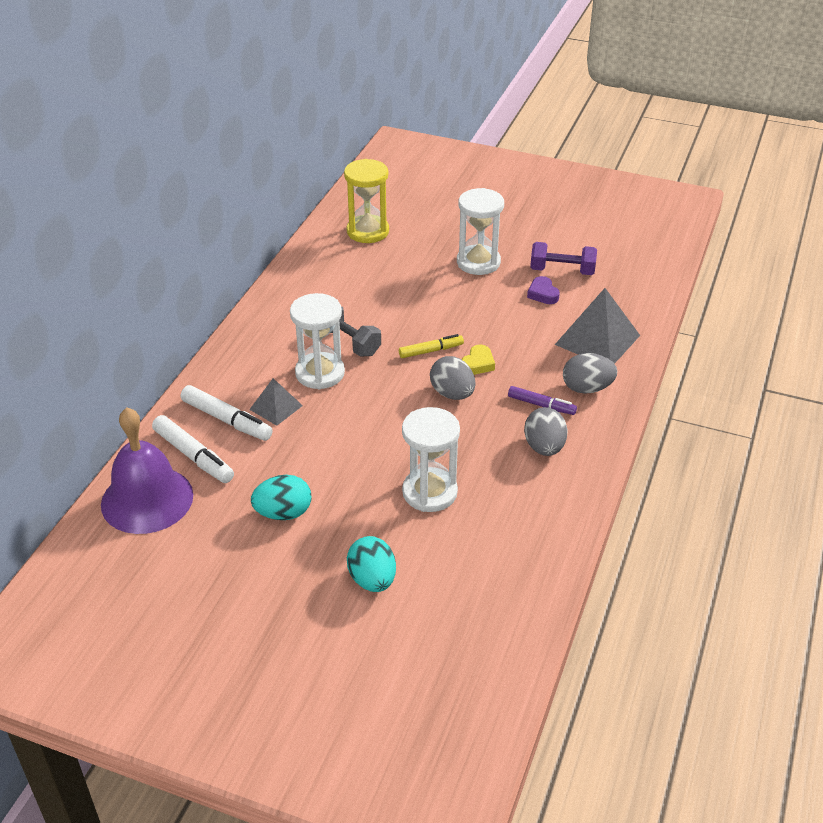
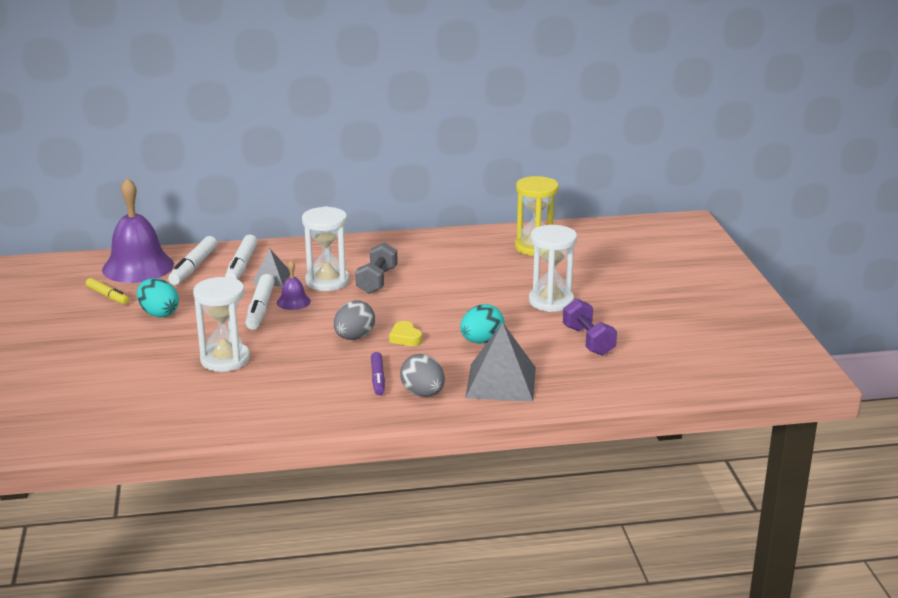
camera: 60 degrees right, 15 degrees down
(339, 436) = (260, 309): none -> white marker
(344, 409) = (293, 302): none -> purple bell
(372, 580) = (112, 363): turquoise egg -> turquoise egg (481, 341)
(431, 351) = (401, 314): yellow marker -> yellow marker (108, 296)
(478, 364) = (405, 338): yellow heart -> yellow heart turned 60 degrees clockwise
(543, 294) = (540, 341): purple heart -> none
(544, 447) = (322, 393): grey egg -> none

